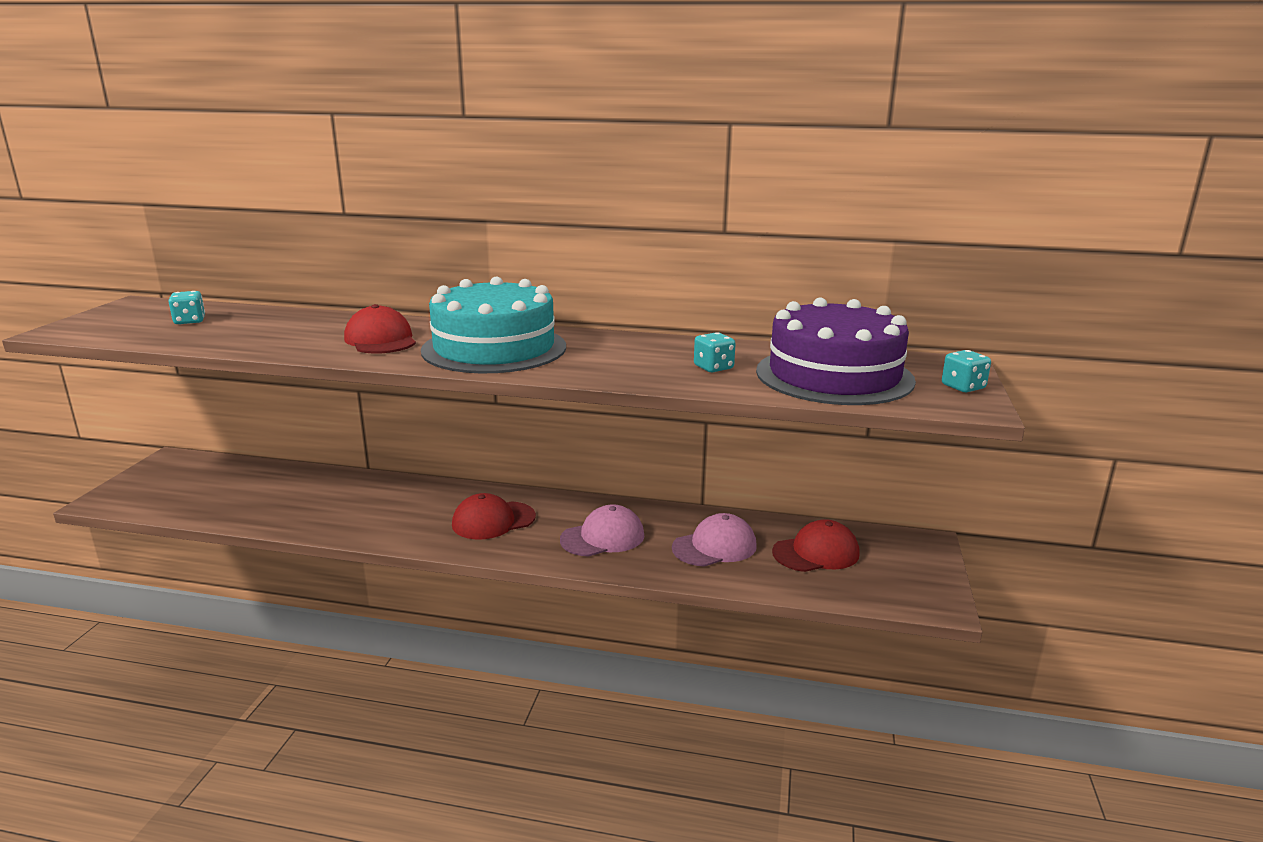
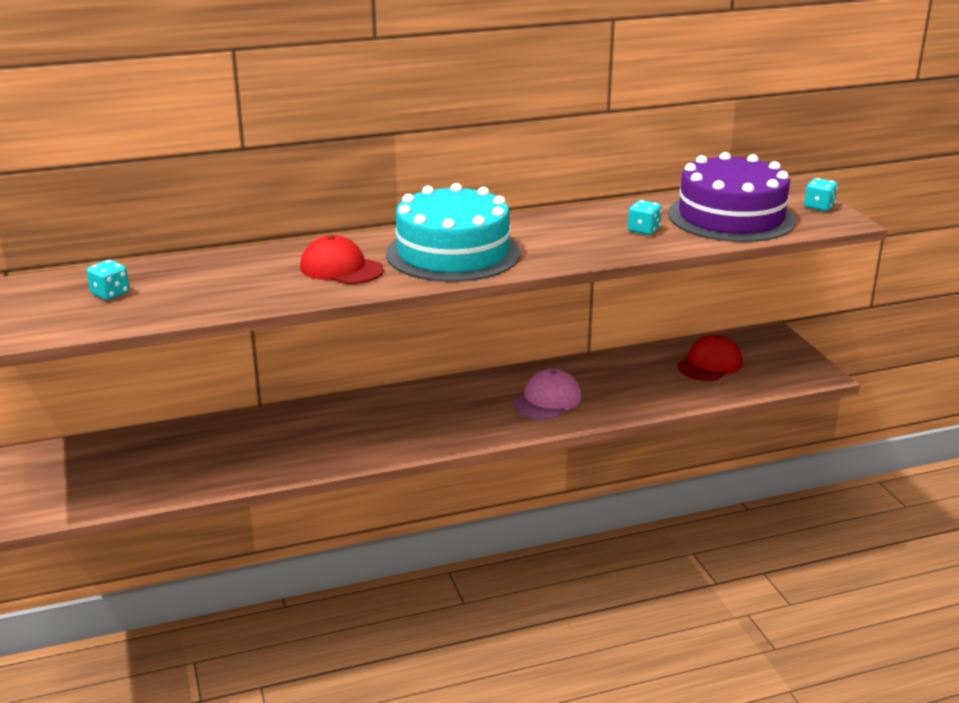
camera: 30 degrees left, 5 degrees up
(493, 521) = (443, 415): red cap -> none
(714, 547) = (637, 381): pink cap -> none

